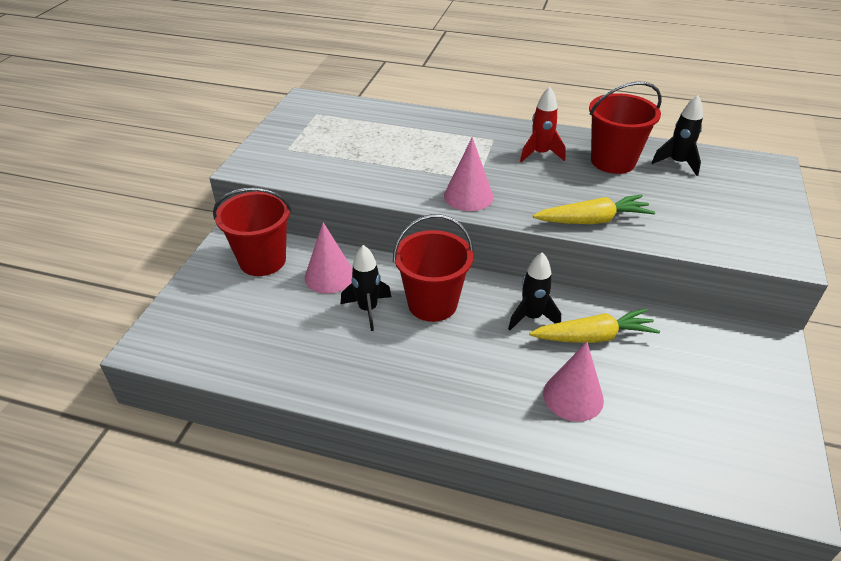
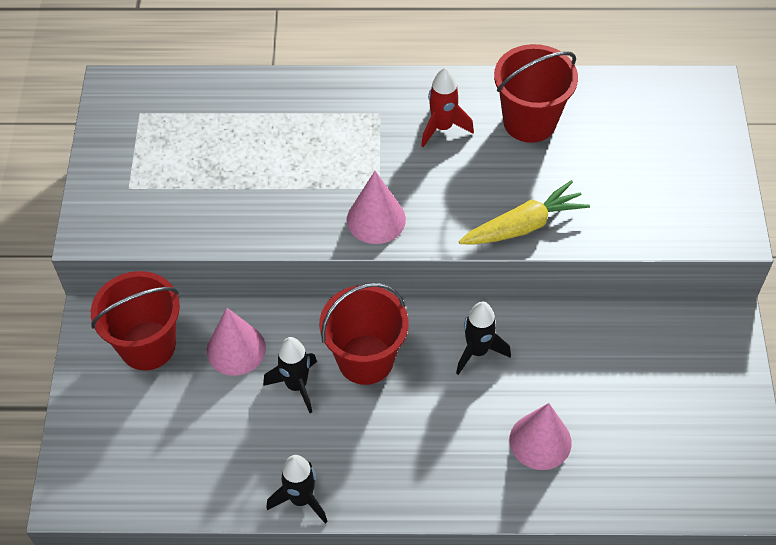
camera: 15 degrees left, 15 degrees up
(593, 337) = (547, 361): yellow carrot -> none
(677, 163) = (603, 108): black rocket -> black rocket (301, 499)

